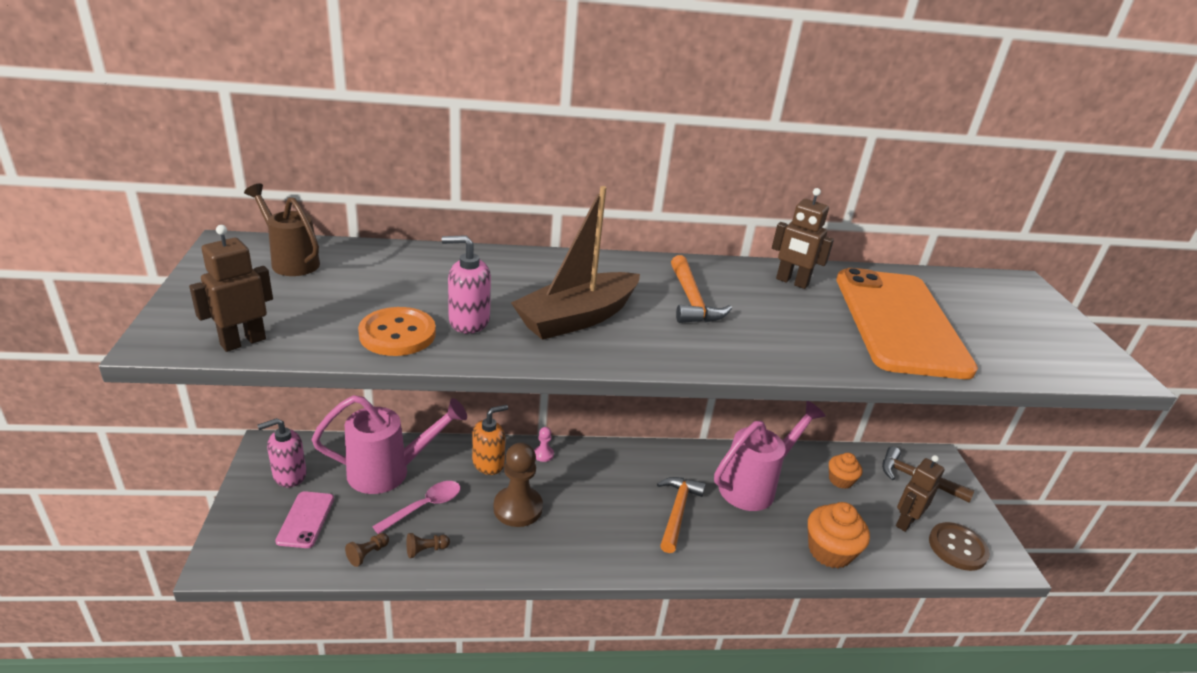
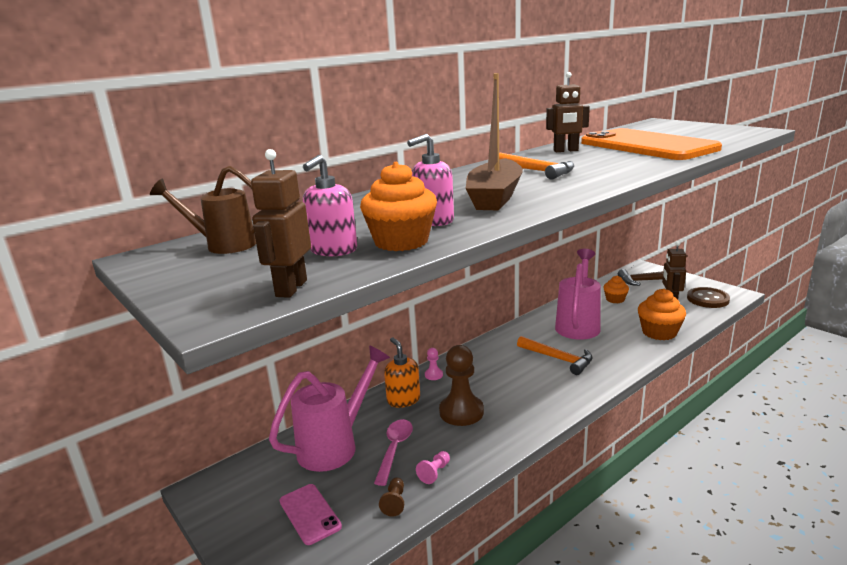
camera: 30 degrees left, 10 degrees down
(289, 475) = (250, 495): pink soap dispenser -> pink soap dispenser (333, 250)
(397, 334) = (401, 241): orange button -> orange cupcake
(426, 550) = (434, 473): brown pawn -> pink pawn
(488, 463) = (403, 399): orange soap dispenser -> orange soap dispenser turned 45 degrees counterclockwise
(677, 512) = (558, 359): orange hammer -> orange hammer turned 150 degrees clockwise

